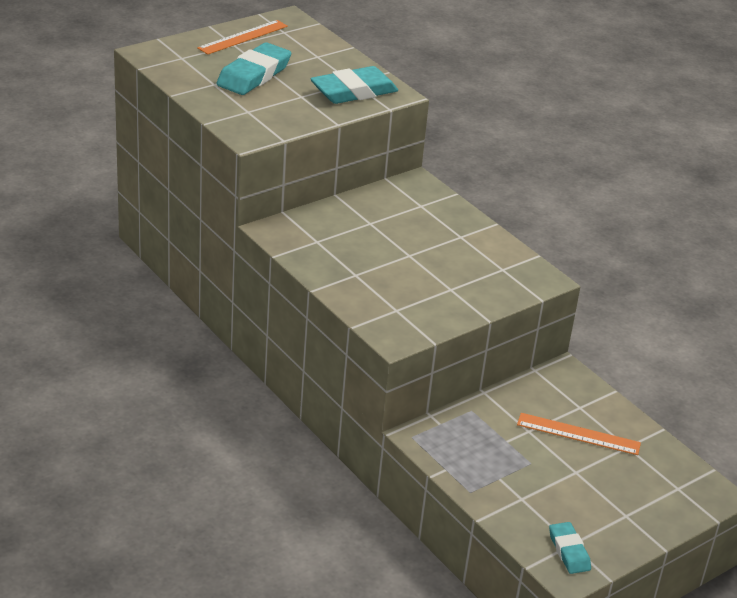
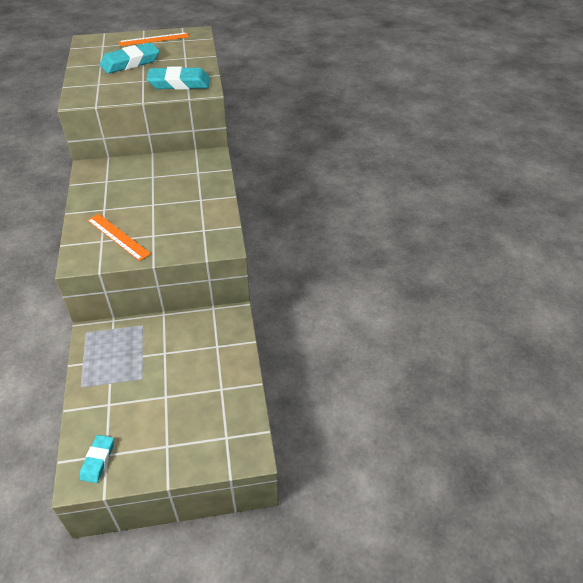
camera: 30 degrees right, 10 degrees up
(578, 434) = (195, 367): orange ruler -> orange ruler (118, 236)

